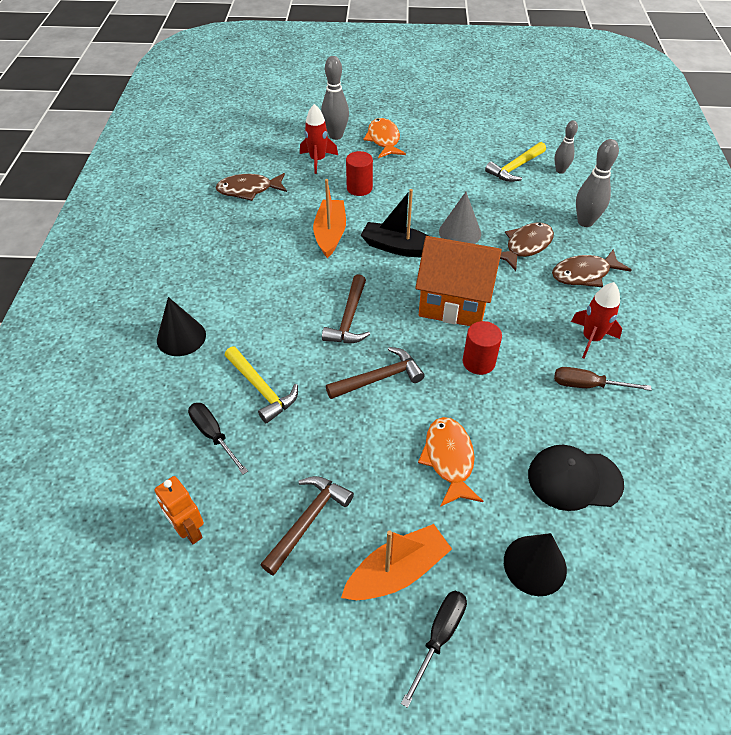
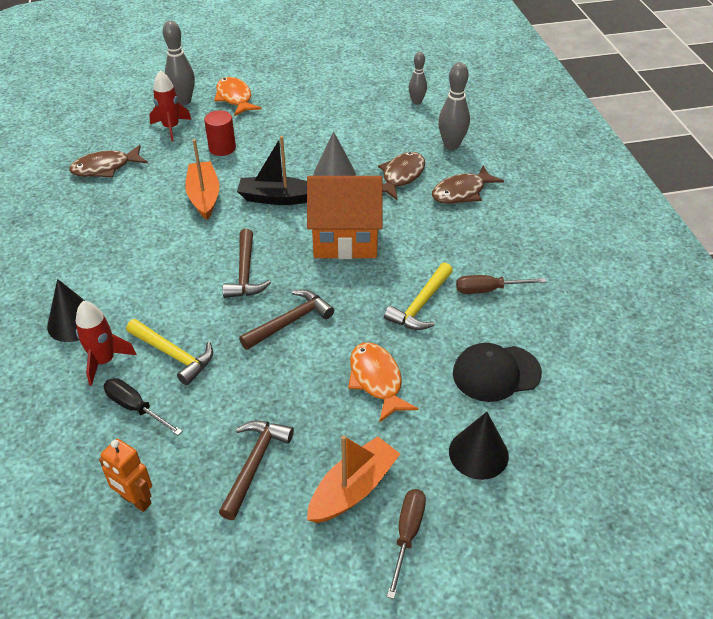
camera: 15 degrees left, 5 degrees down
(439, 637) = (407, 535): black screwdriver -> brown screwdriver
(478, 362) = (382, 288): red cylinder -> none
(515, 168) = (373, 105): yellow hammer -> yellow hammer (421, 305)
(591, 338) = (482, 248): red rocket -> red rocket (104, 361)

